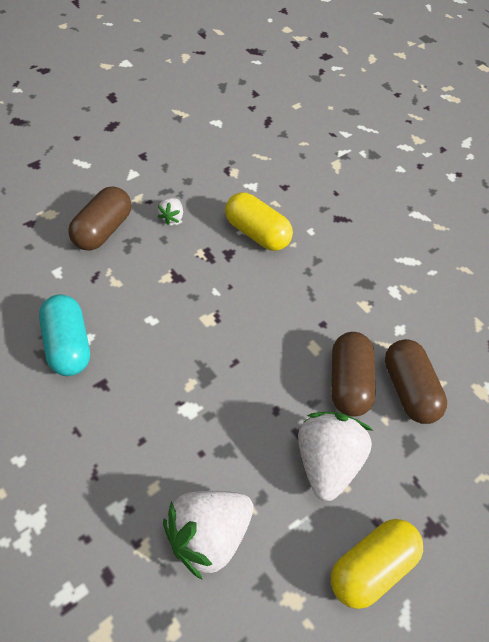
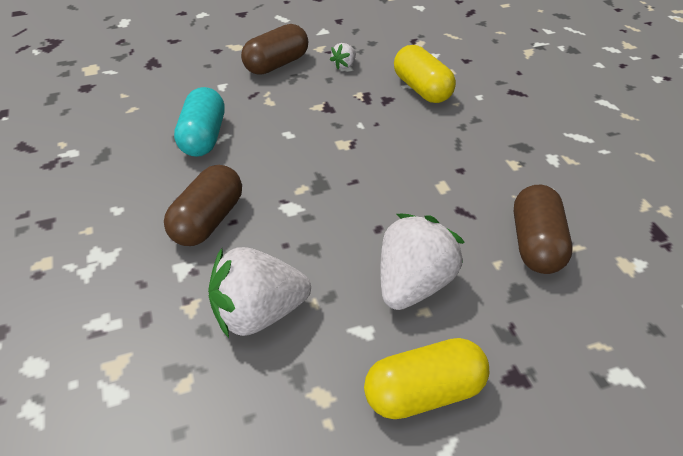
camera: 25 degrees right, 10 degrees down
(348, 383) = (468, 223): brown capsule -> brown capsule (208, 221)

